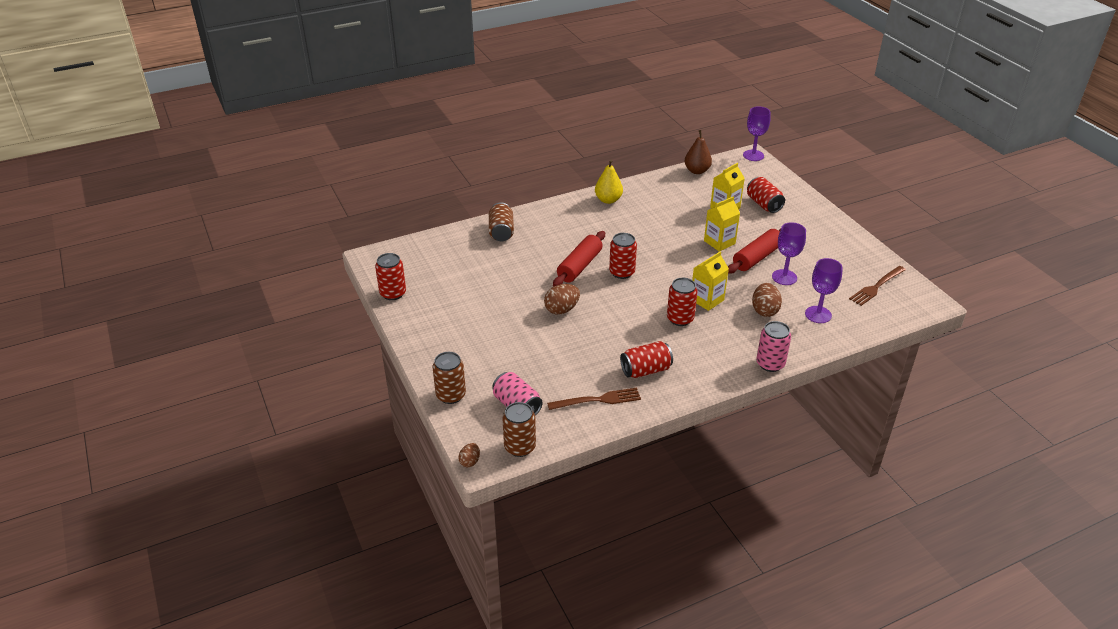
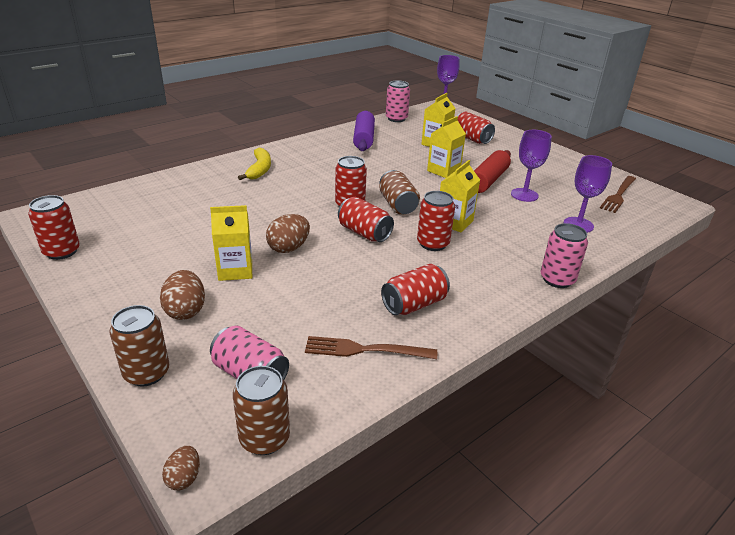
camera: 15 degrees left, 5 degrees down
(501, 232) = (201, 179): brown can -> brown can (397, 205)
(518, 325) = (235, 270): none -> yellow carton
(552, 226) = (259, 170): none -> yellow banana
(579, 266) = (299, 203): red rolling pin -> none
(598, 400) = (364, 350): brown fork -> brown fork turned 150 degrees counterclockwise
(608, 200) = (315, 145): yellow pear -> none
(626, 302) = (364, 233): none -> red can
(656, 195) = (364, 138): none -> purple rolling pin
(697, 171) = (396, 119): brown pear -> pink can
(764, 310) = (521, 226): brown egg -> brown egg (185, 311)

